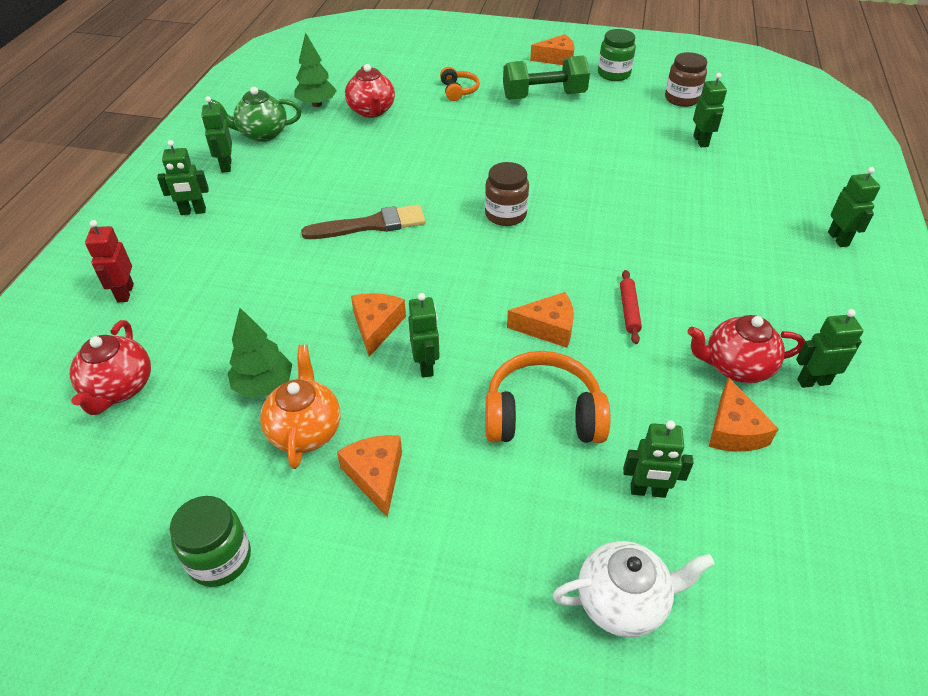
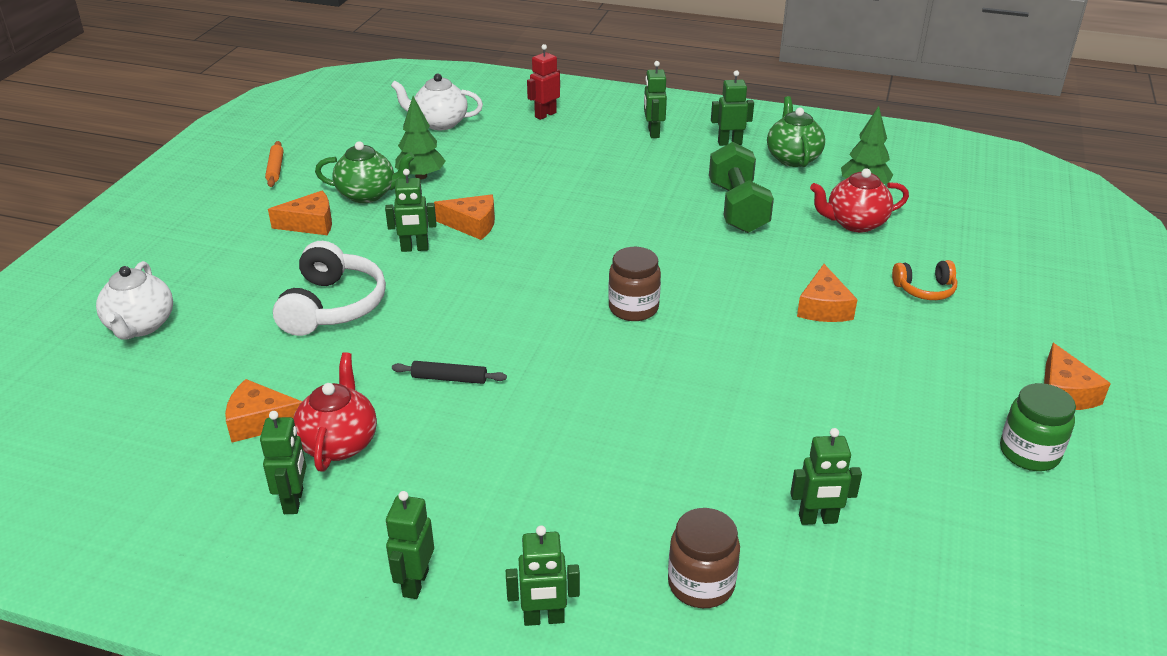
camera: 95 degrees right, 10 degrees down
(119, 389) = (439, 123): red teapot -> white teapot
(125, 293) = (545, 115): red robot -> red robot turned 45 degrees counterclockwise
(220, 559) = (275, 169): green jar -> orange rolling pin
(305, 430) = (368, 194): orange teapot -> green teapot
(371, 225) = (623, 222): brown brush -> none
(542, 415) = (332, 306): orange headphones -> white headphones
(544, 96) = (929, 366): green dumbbell -> green dumbbell (737, 208)
(548, 328) = (440, 320): orange cheese -> orange cheese (823, 307)
(629, 310) = (449, 378): red rolling pin -> black rolling pin
(647, 491) = (225, 354): green robot -> green robot (415, 583)
(681, 99) = (960, 525): brown jar -> brown jar (701, 584)

